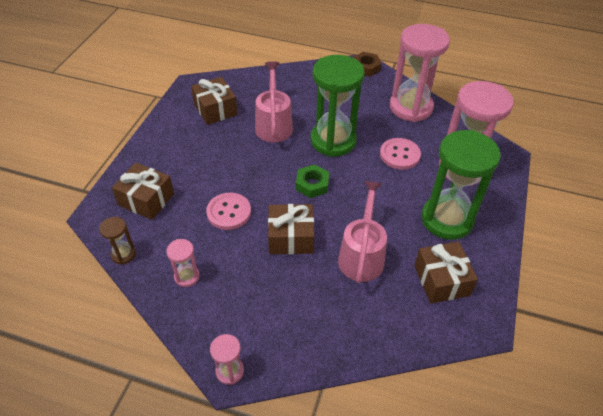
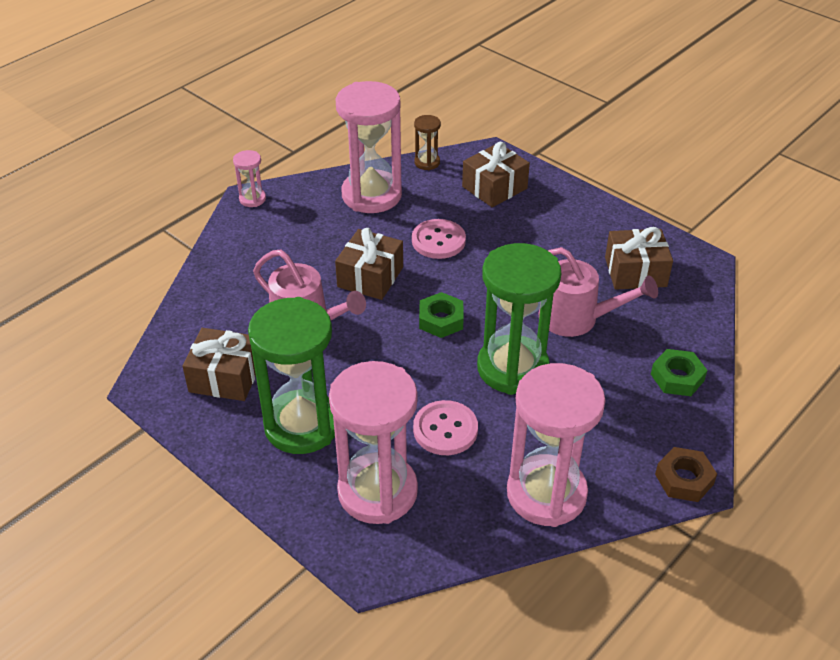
camera: 115 degrees right, 5 degrees down
(187, 276) = (371, 195): pink hourglass -> pink hourglass, size x2.26
(298, 80) = (677, 377): none -> green nut

